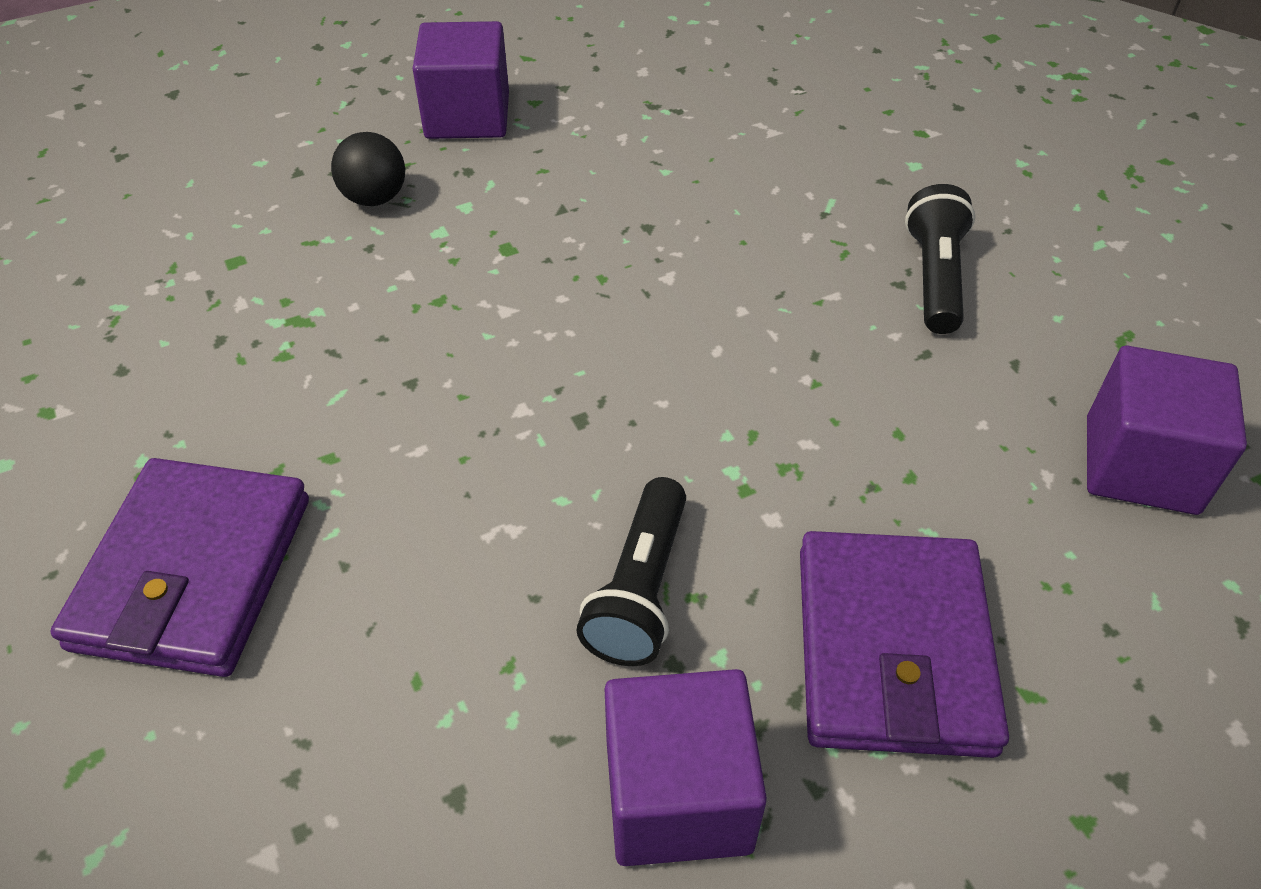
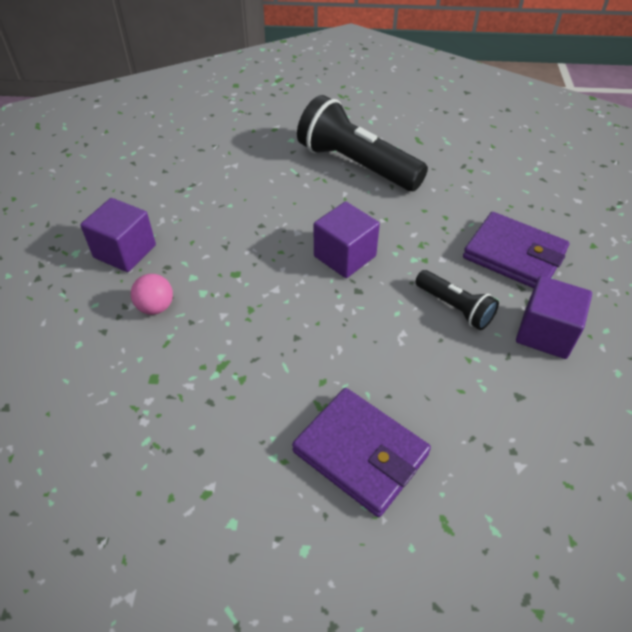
camera: 60 degrees left, 0 degrees up
(375, 198) = (156, 307): black ball -> pink ball
(935, 277) = (356, 165): black flashlight -> black flashlight, size x1.94
(1140, 465) = (473, 165): purple cube -> purple cube (344, 256)

